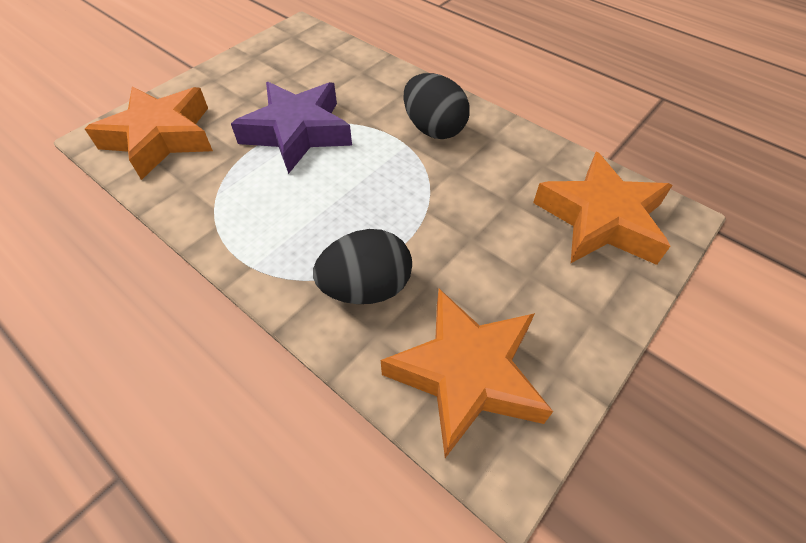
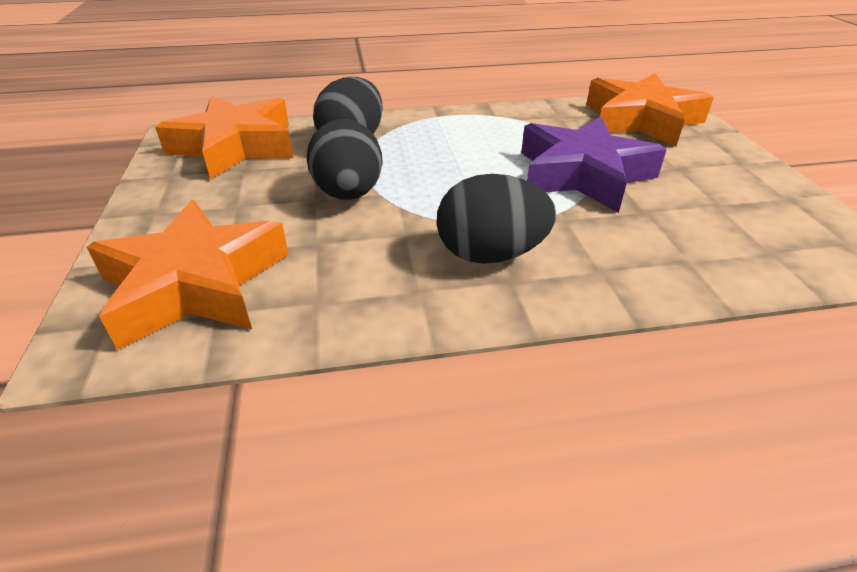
camera: 130 degrees right, 15 degrees down
(446, 225) = (348, 194): none -> black egg

